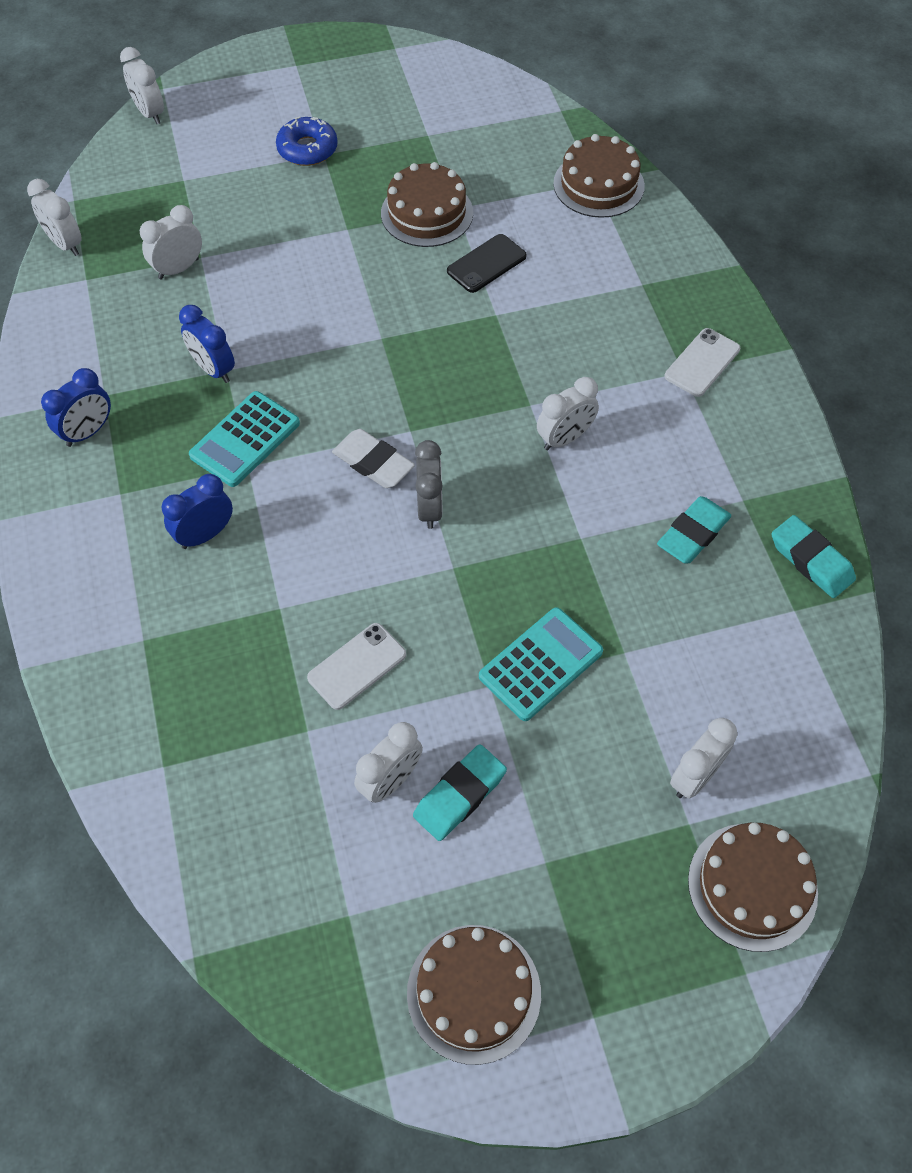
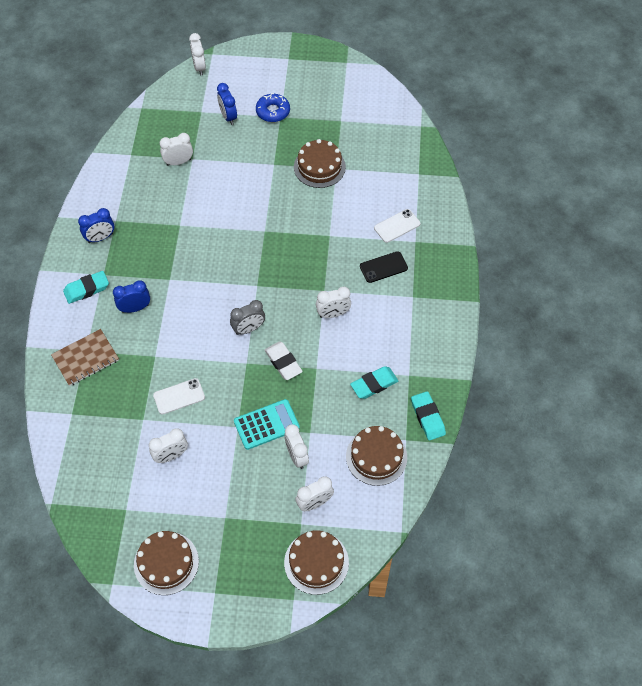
camera: 20 degrees right, 0 degrees up
(65, 244) = (128, 132): white clock -> white clock (296, 456)
(148, 653) = (85, 358): none -> brown notebook
(213, 369) = (173, 223): blue clock -> blue clock (228, 117)
(245, 439) = (174, 265): turquoise calculator -> none
(373, 463) = (231, 297): white eraser -> white eraser (283, 362)
(430, 508) = (248, 329): grey clock -> grey clock turned 45 degrees clockwise
(460, 795) = (200, 473): turquoise eraser -> turquoise eraser (86, 289)
(486, 264) = (337, 205): black phone -> black phone (383, 267)
(598, 184) = (420, 176): brown cake -> brown cake (376, 456)
(702, 362) = (425, 295): white phone -> white phone (397, 226)

